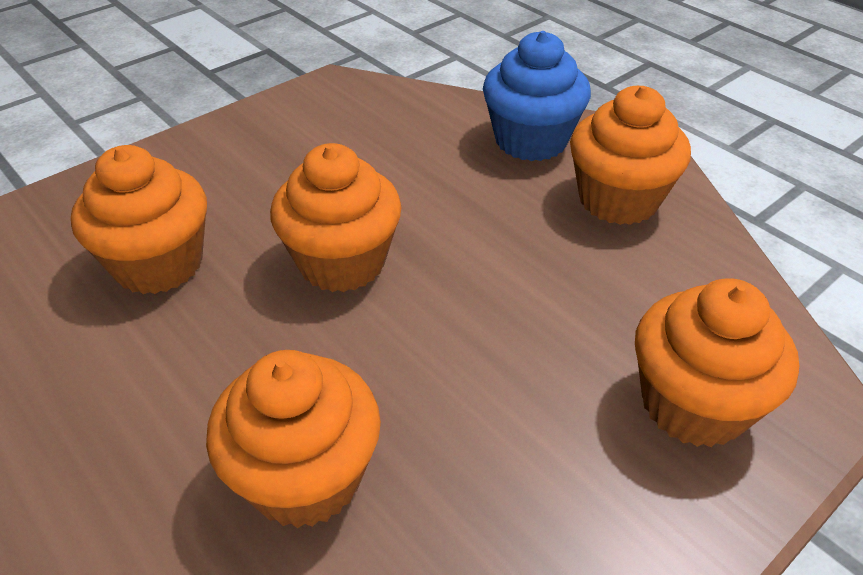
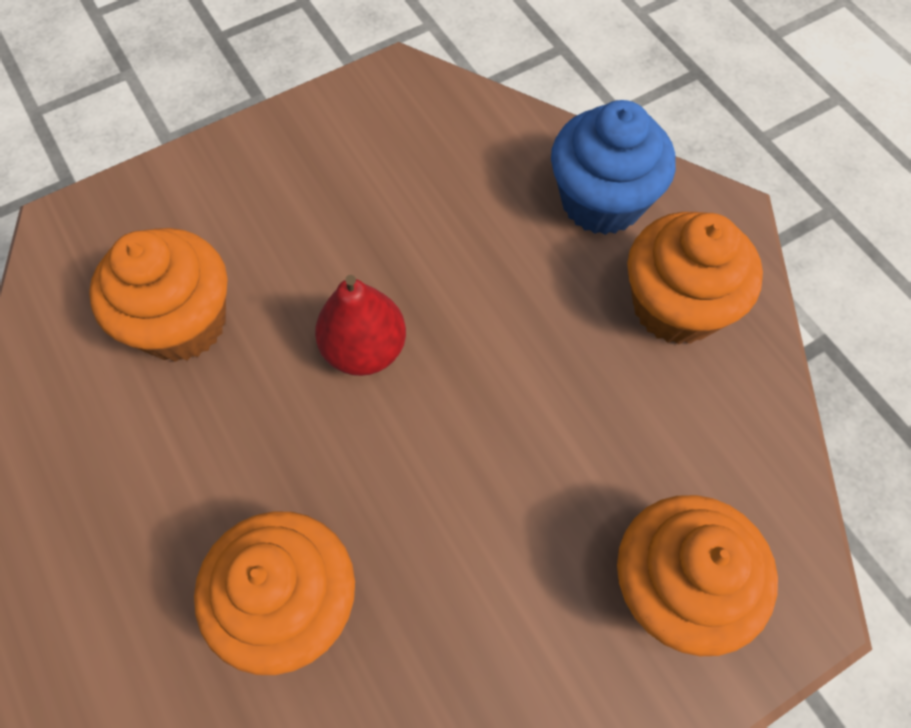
camera: 10 degrees right, 20 degrees up
(342, 262) = (364, 349): orange cupcake -> red pear

